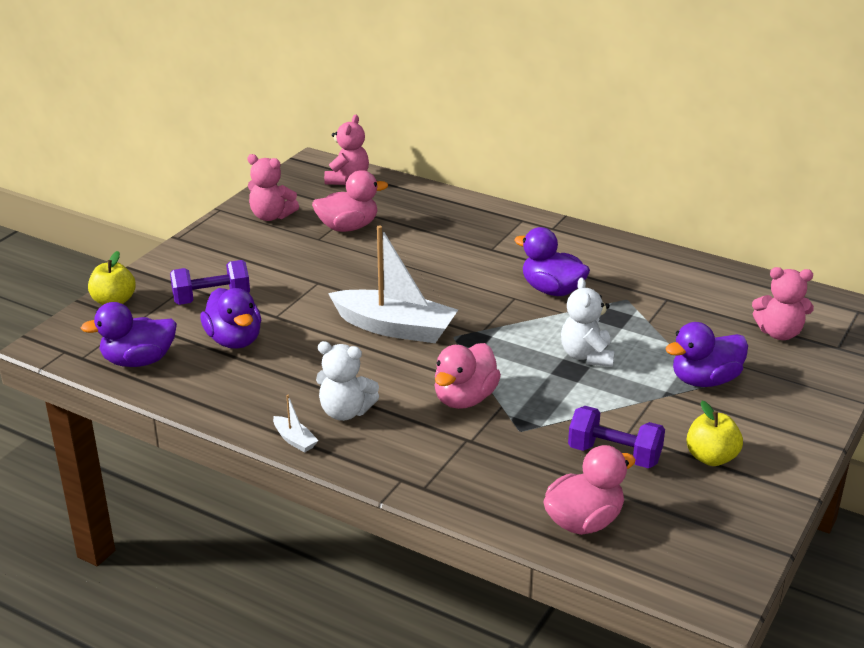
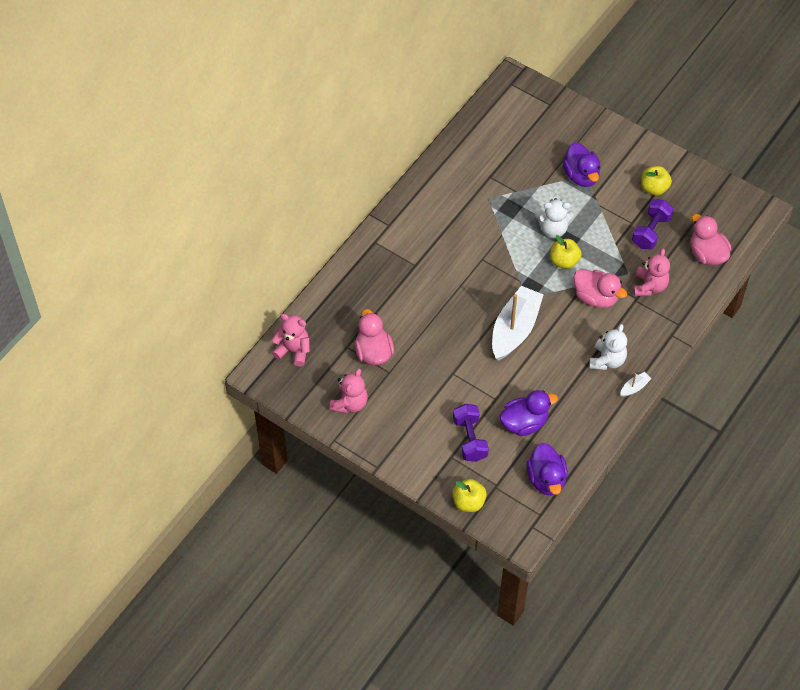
camera: 85 degrees left, 25 degrees up
(528, 367) = (564, 261): none -> yellow apple
(552, 290) = (474, 237): purple duck -> none
(779, 333) = (533, 128): pink teddy bear -> pink teddy bear (649, 286)

